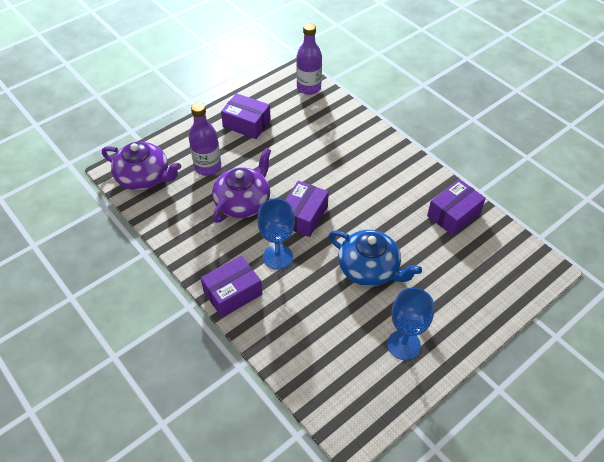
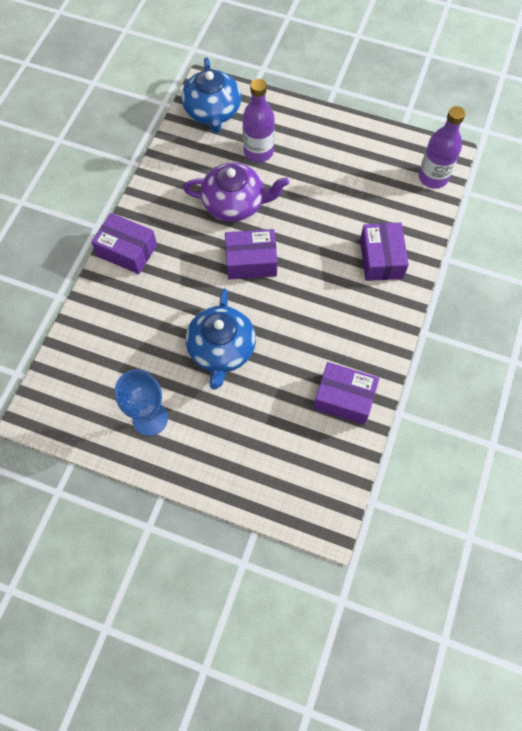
camera: 60 degrees right, 15 degrees up
(144, 177) = (212, 111): purple teapot -> blue teapot
(246, 124) = (338, 151): purple box -> purple box (381, 259)
(278, 257) = (188, 265): blue goblet -> none

